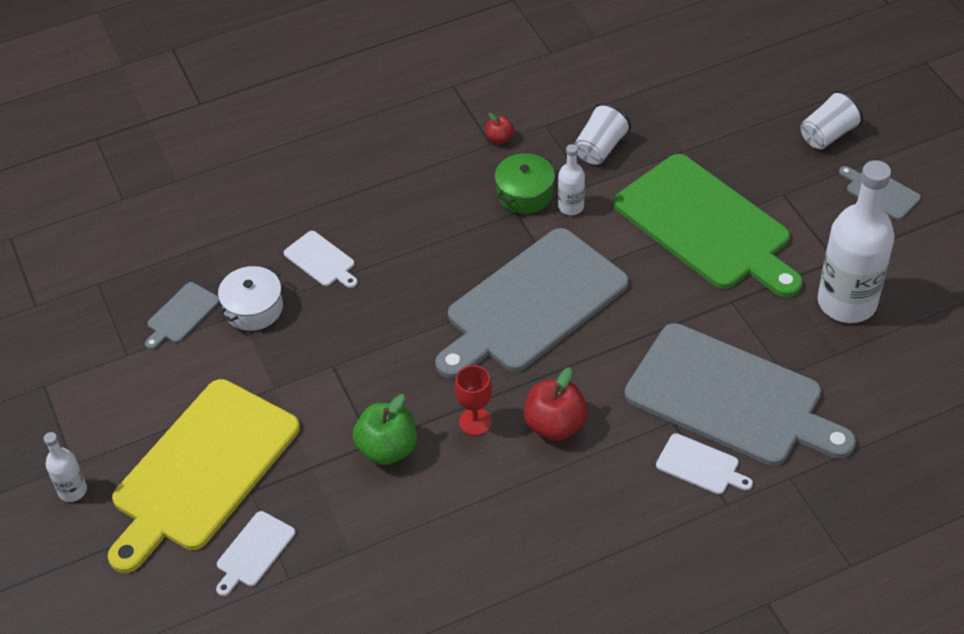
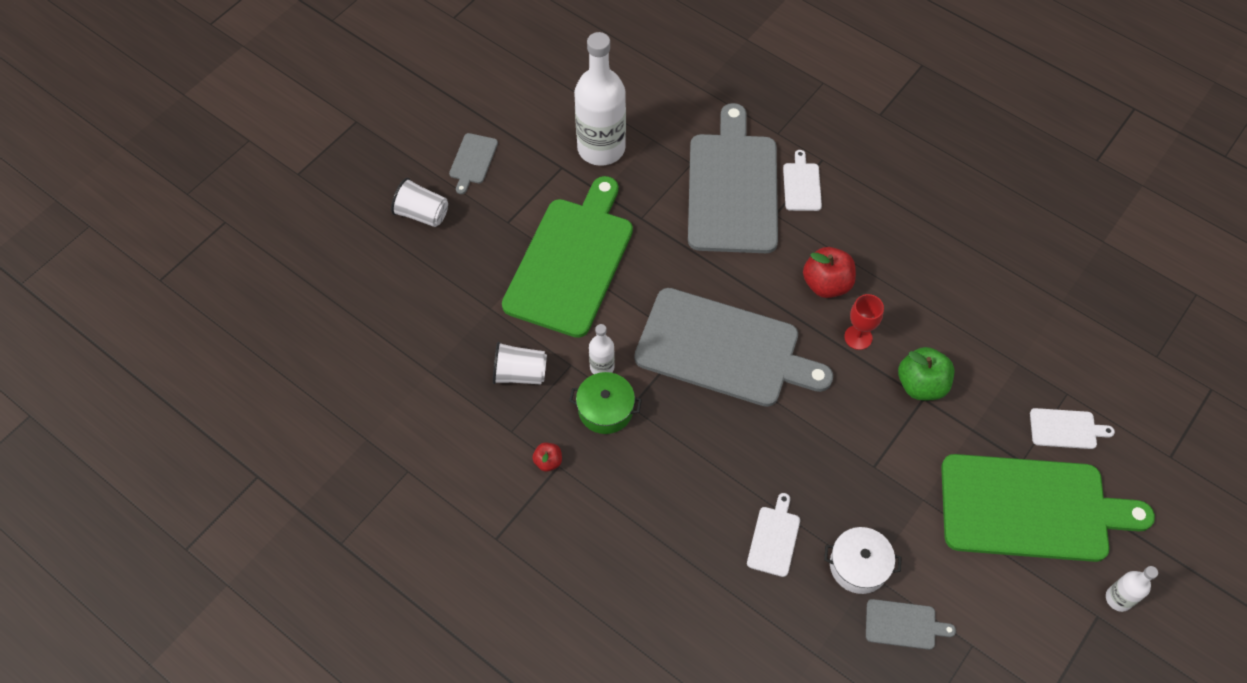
camera: 120 degrees left, 10 degrees up
(202, 470) = (1031, 508): yellow cutting board -> green cutting board

